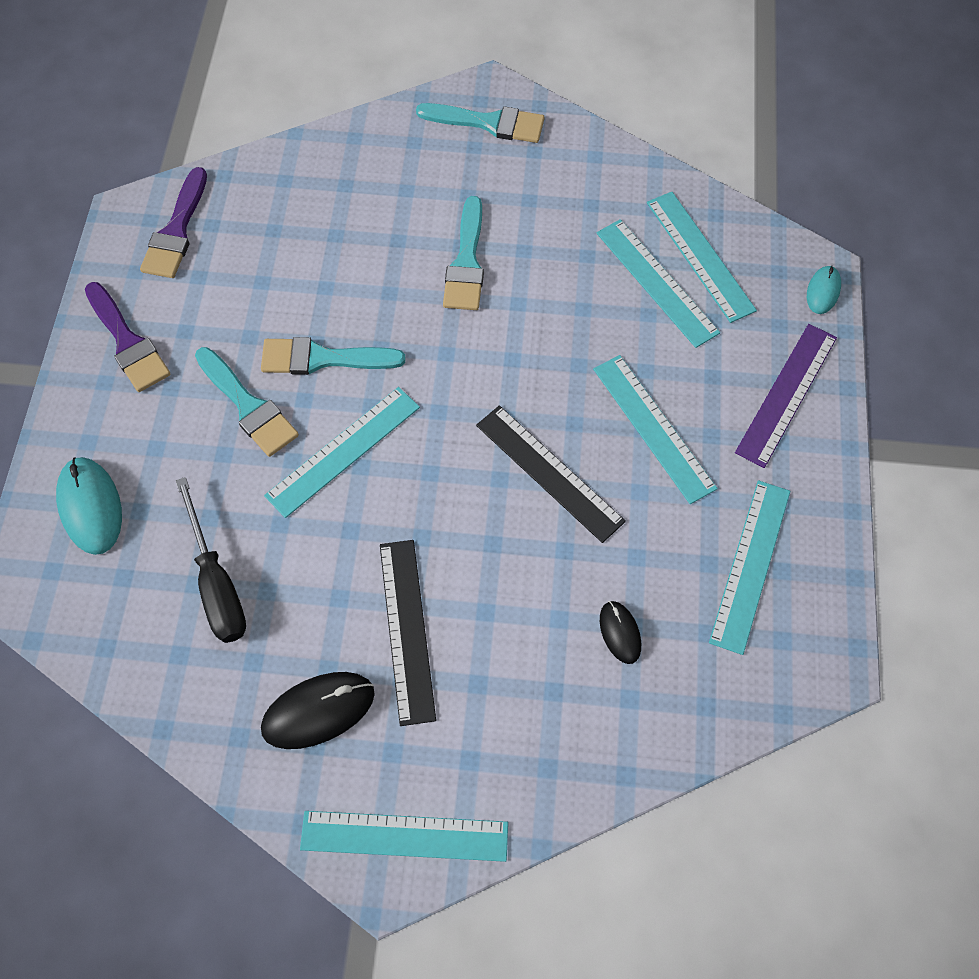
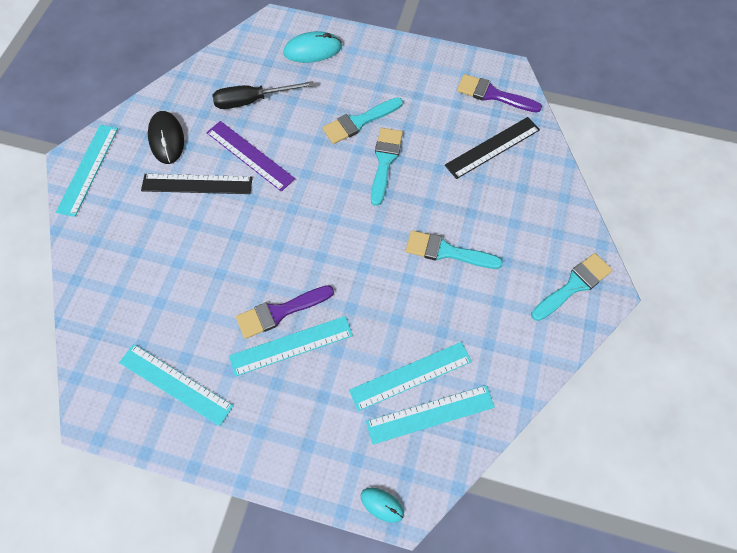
camera: 100 degrees right, 0 degrees up
(128, 342) = (414, 69): purple brush -> purple brush (280, 312)
(343, 451) = (318, 165): turquoise ruler -> none
(488, 123) = (573, 285): turquoise brush -> turquoise brush turned 150 degrees counterclockwise
(549, 472) = (274, 274): black ruler -> black ruler (492, 147)
(620, 633) = (158, 294): black mouse -> none
(787, 394) = (296, 447): purple ruler -> purple ruler (250, 155)

